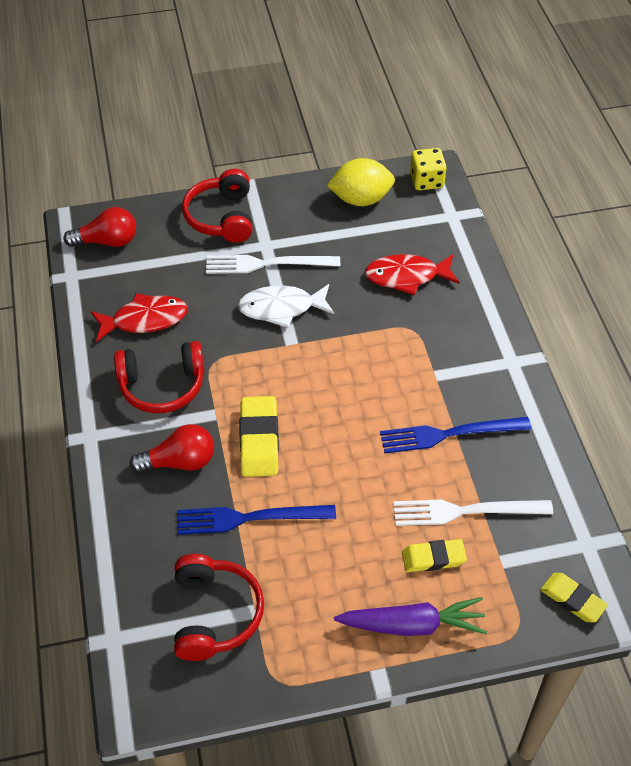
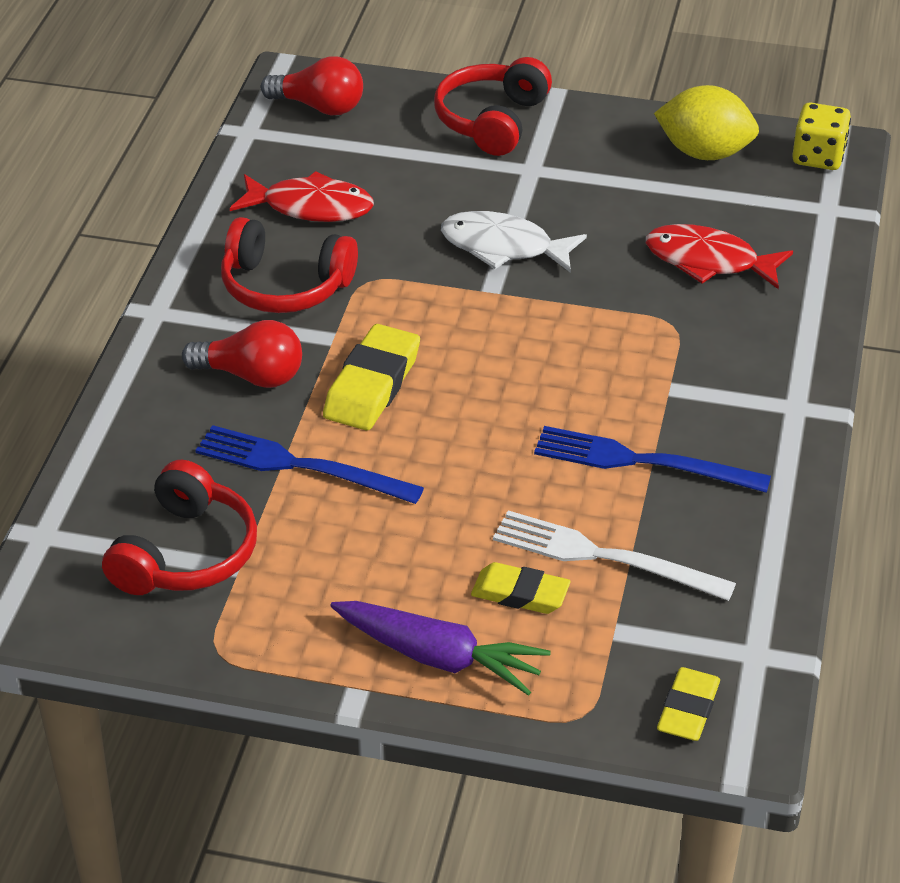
camera: 25 degrees right, 10 degrees down
(267, 264) = (518, 191): white fork -> none
(572, 600) = (688, 709): yellow eraser -> yellow eraser turned 45 degrees clockwise

